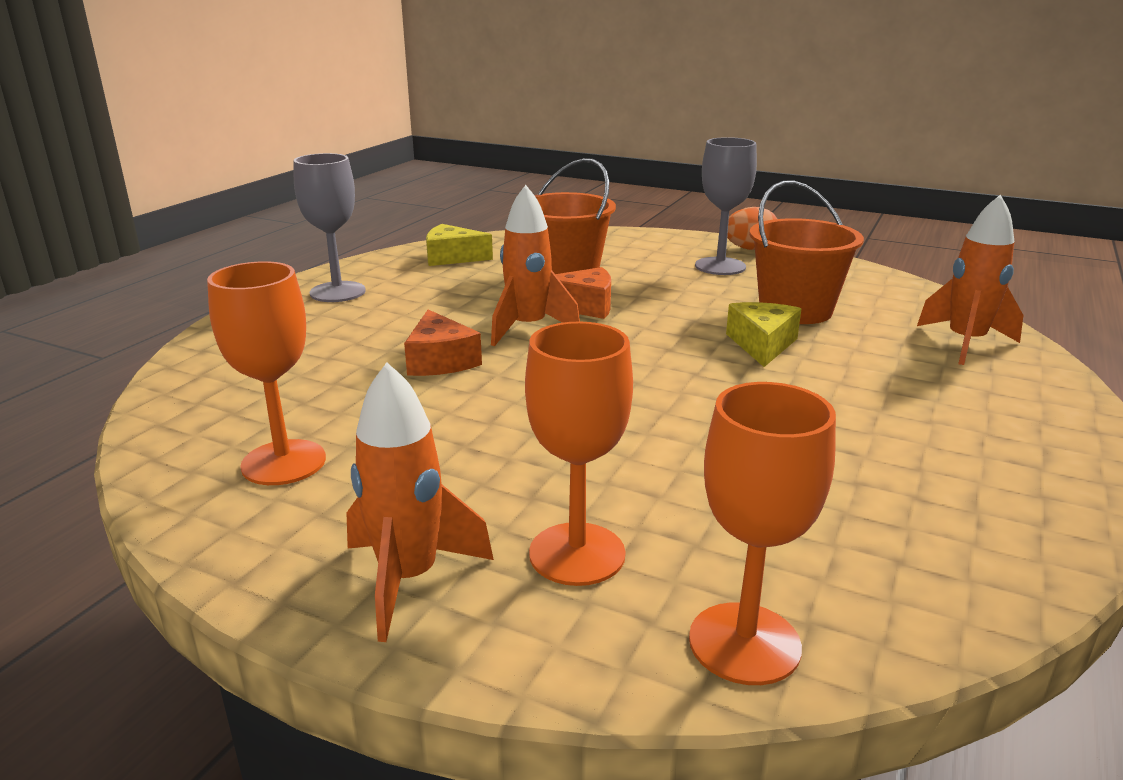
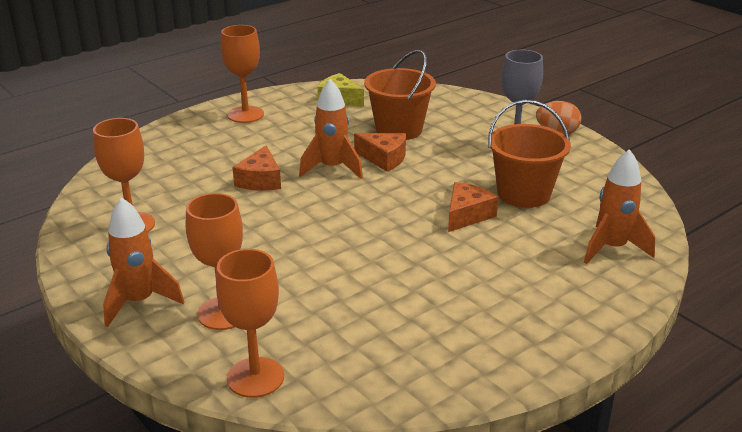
camera: 25 degrees right, 5 degrees up
(337, 292) = (245, 114): grey goblet -> orange goblet
(762, 344) = (467, 215): yellow cheese -> orange cheese

